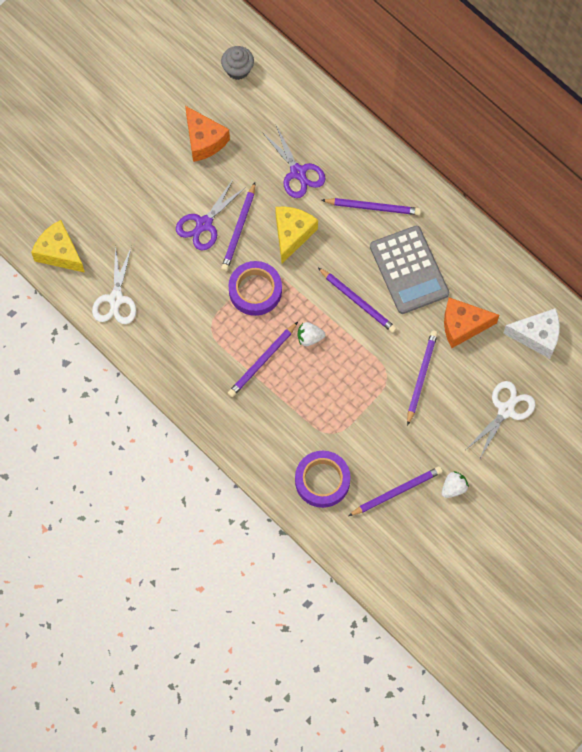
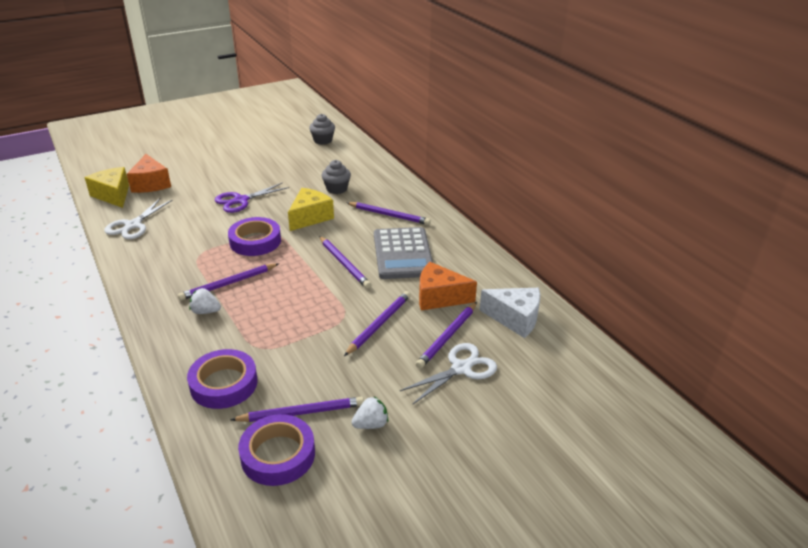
camera: 15 degrees right, 35 degrees down
(204, 140) = (273, 164): orange cheese -> orange cheese (151, 184)
(239, 229) = (267, 207): purple pencil -> purple pencil (447, 336)
(298, 172) = (336, 189): purple scissors -> grey cupcake
(309, 338) = (284, 277): white strawberry -> white strawberry (205, 311)
(396, 535) = (278, 455): none -> purple tape

